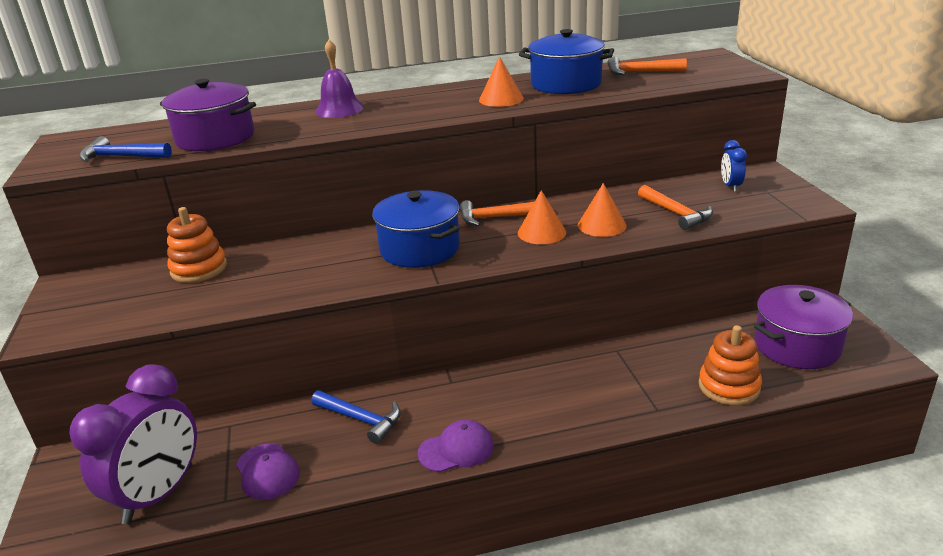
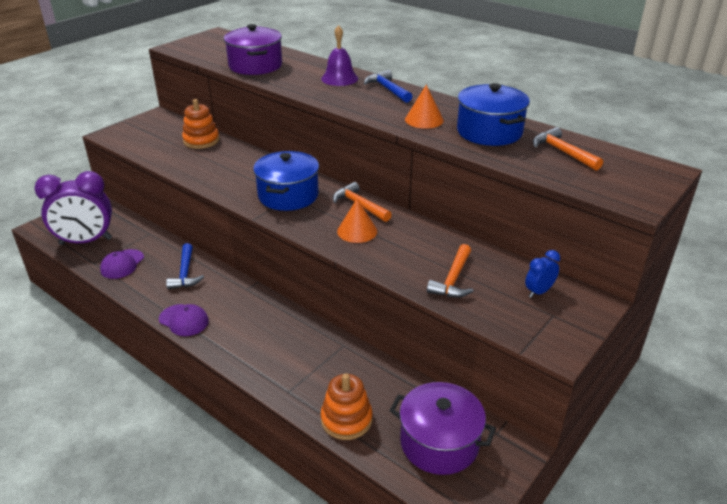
camera: 50 degrees right, 5 degrees up
(122, 157) = (206, 56): blue hammer -> blue hammer (388, 89)
(602, 225) = (395, 252): orange cone -> none

